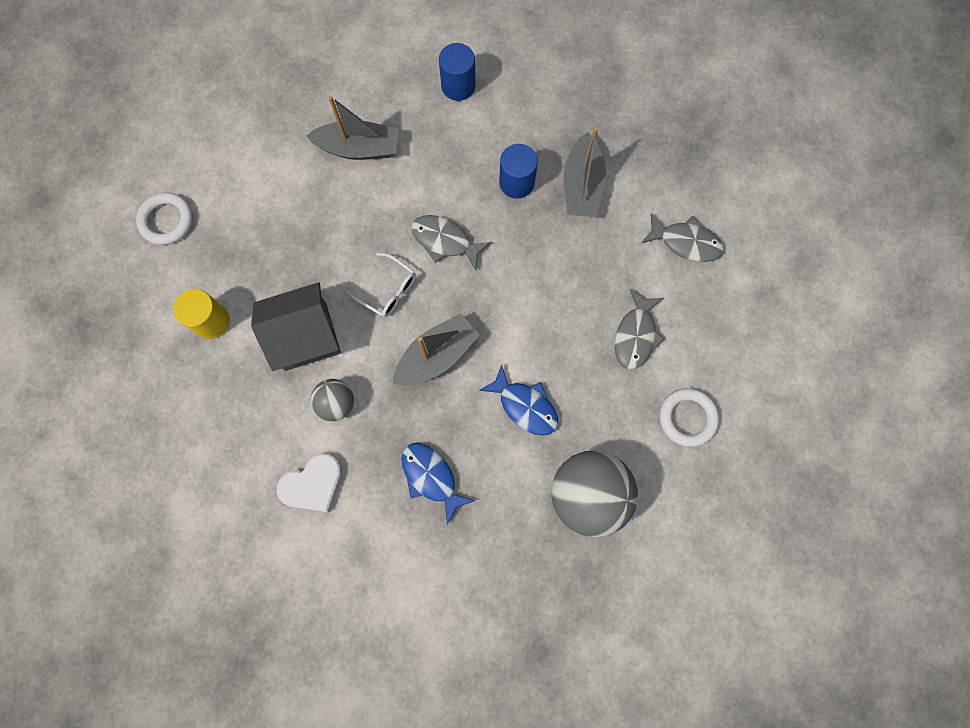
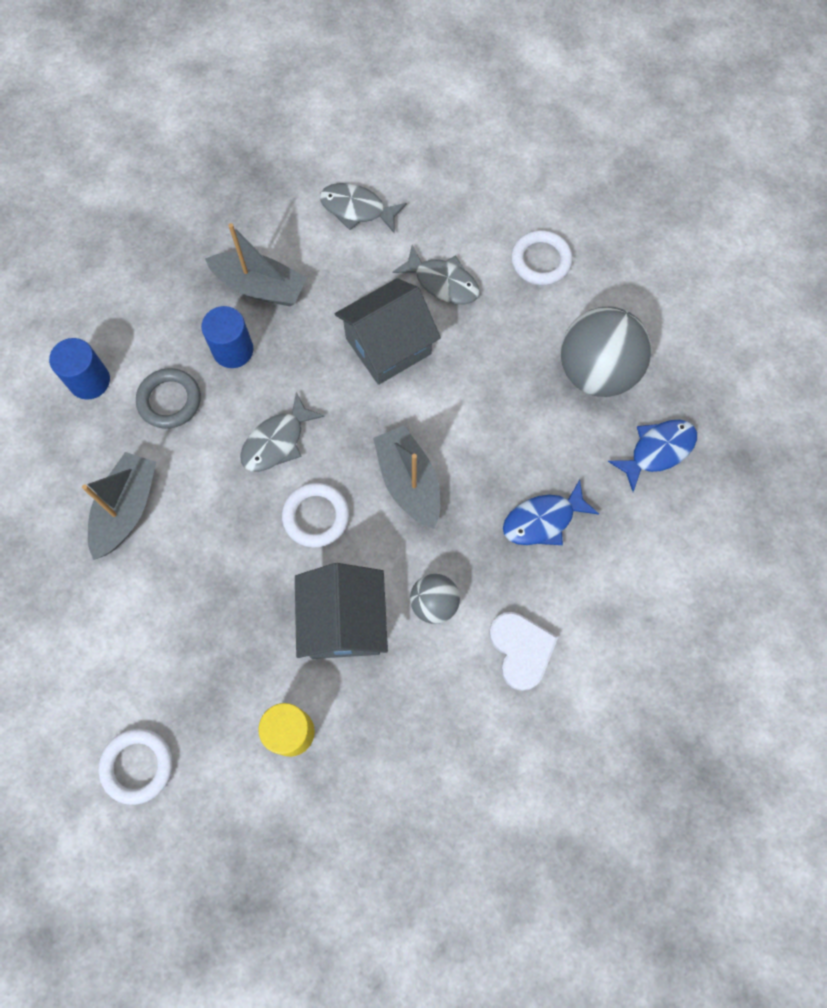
camera: 75 degrees left, 5 degrees down
(388, 290) = (316, 516): white glasses -> white ring
(458, 149) = (169, 400): none -> grey ring
(525, 406) = (489, 407): blue fish -> blue fish (657, 451)
(558, 305) = (388, 346): none -> grey house
(685, 242) = (357, 209): grey fish -> grey fish turned 105 degrees counterclockwise

